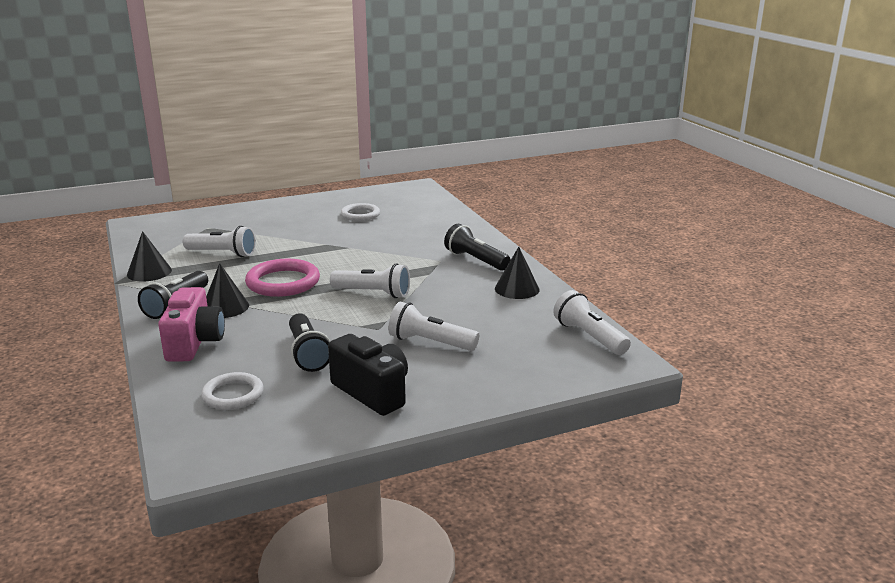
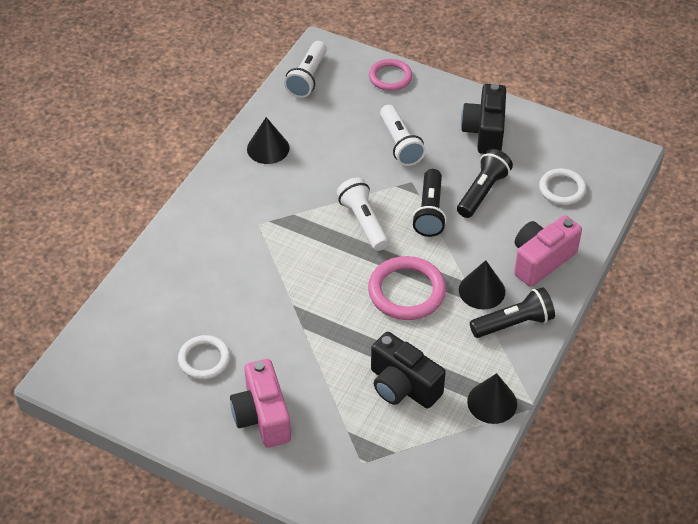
camera: 130 degrees left, 25 degrees up
(222, 253) = (403, 386): white flashlight -> black camera
(291, 216) = (262, 416): none -> pink camera
(475, 260) = (236, 202): black flashlight -> black flashlight (430, 212)
(532, 378) = (390, 77): none -> pink ring

